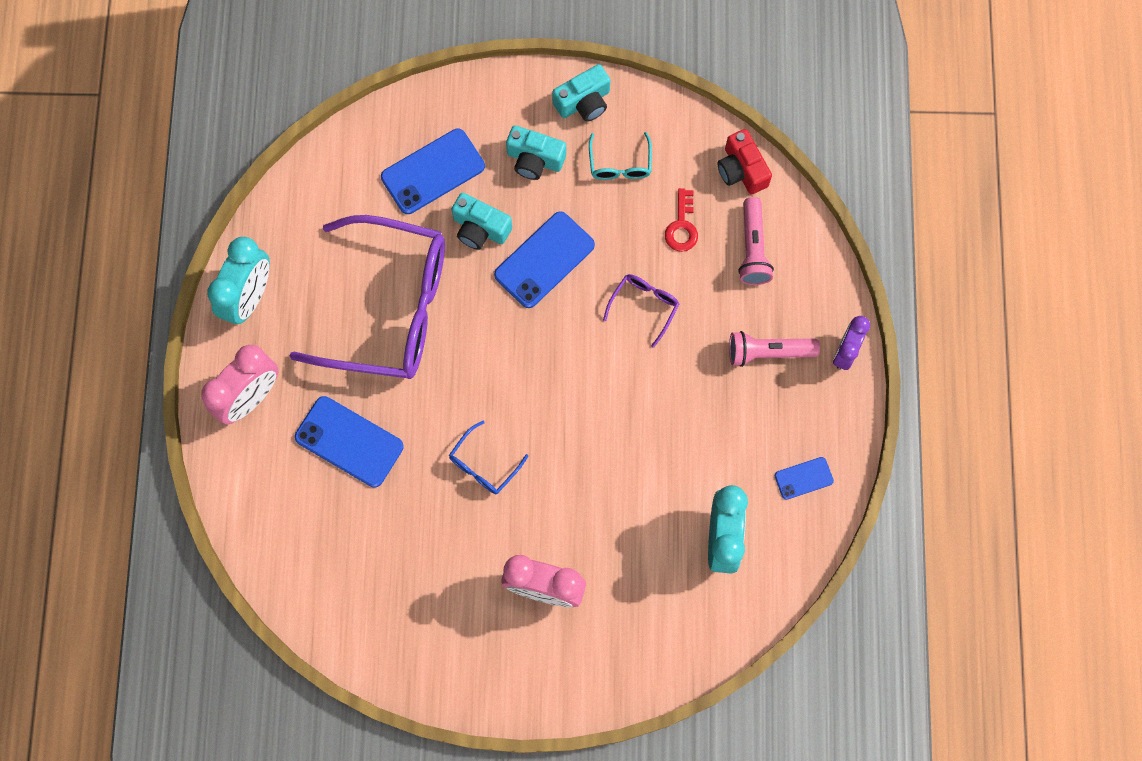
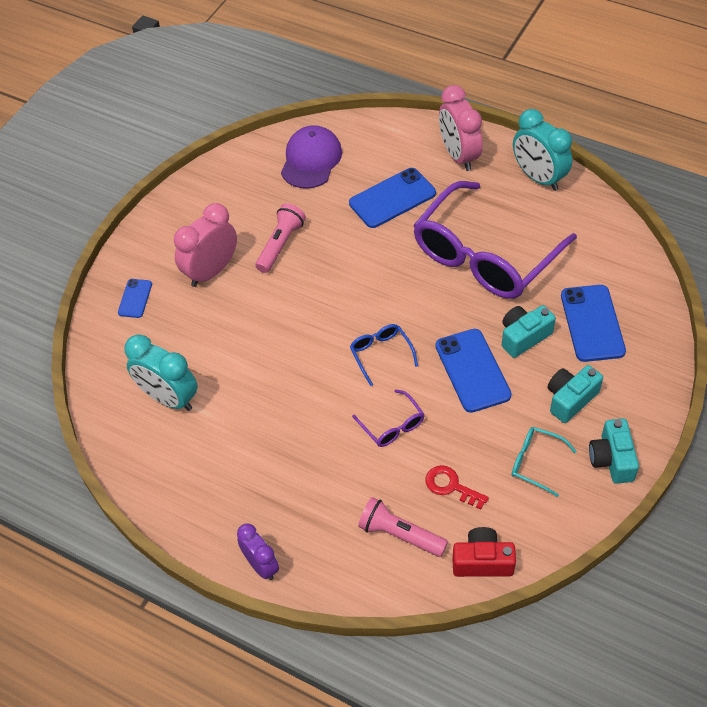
camera: 120 degrees right, 20 degrees down
(328, 564) = (311, 160): none -> purple cap
(483, 465) = (325, 269): blue glasses -> blue glasses (381, 354)
(768, 352) = (297, 502): pink flashlight -> pink flashlight (280, 244)
(803, 478) = (176, 478): blue phone -> blue phone (135, 298)

